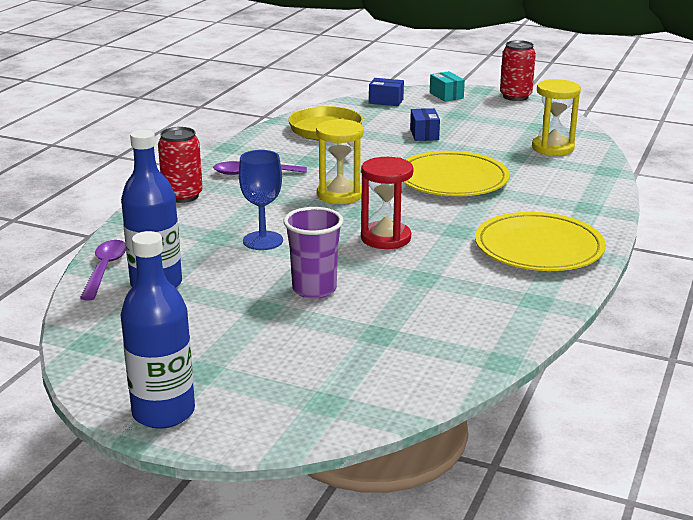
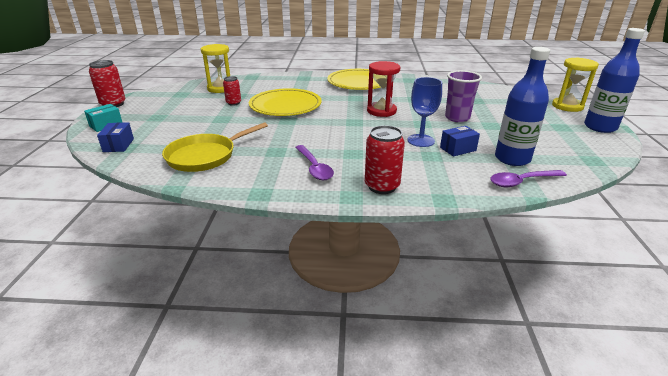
camera: 110 degrees left, 5 degrees up
(340, 195) = (332, 131): yellow hourglass -> yellow hourglass (567, 106)
(424, 134) = (204, 122): blue box -> blue box (458, 149)
(483, 152) = (233, 103): none -> red can

